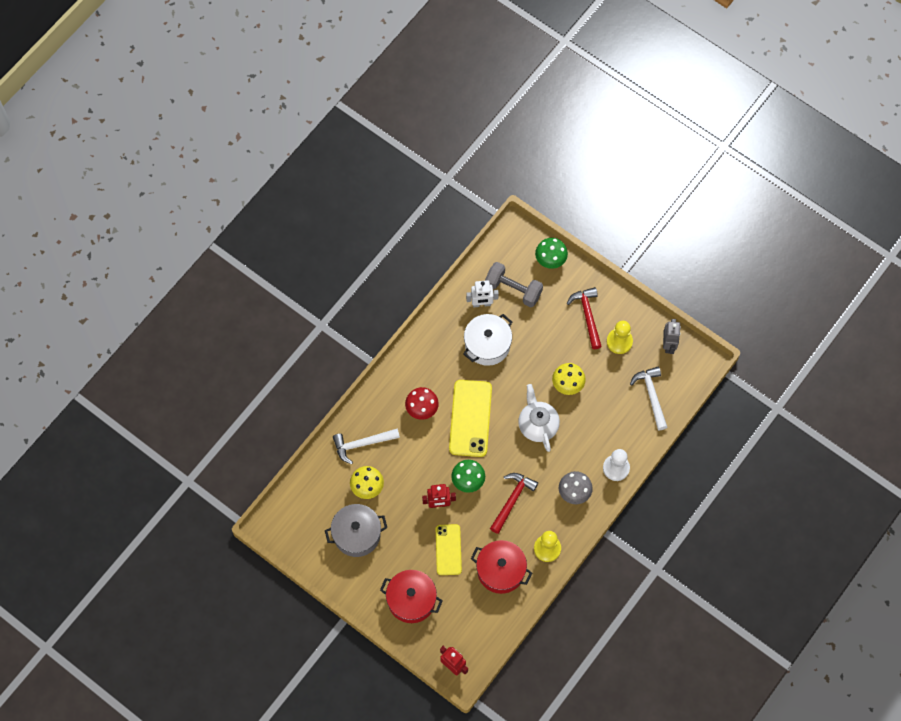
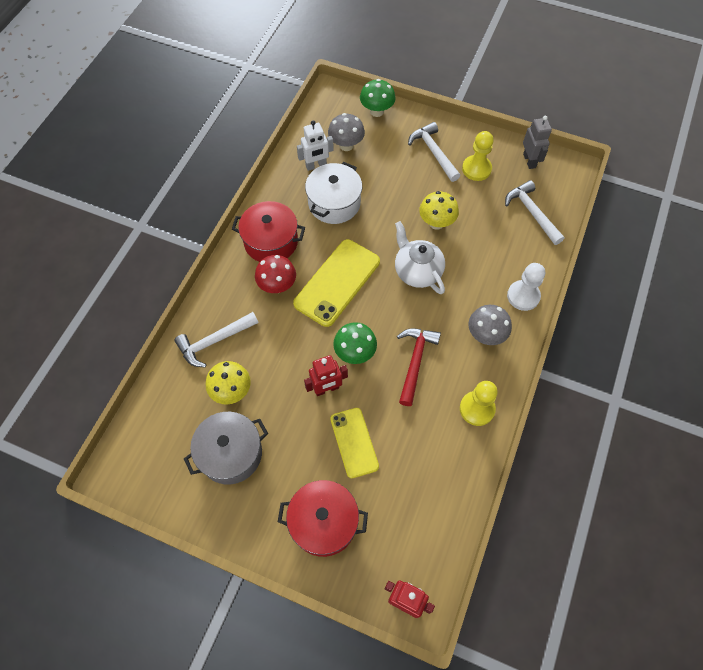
camera: 15 degrees left, 5 degrees down
(470, 418) = (337, 282): yellow phone -> yellow phone turned 45 degrees clockwise
(500, 570) = (428, 452): red pot -> red pot (271, 242)
(513, 289) = (346, 145): grey dumbbell -> grey mushroom
(587, 316) = (433, 152): red hammer -> white hammer

